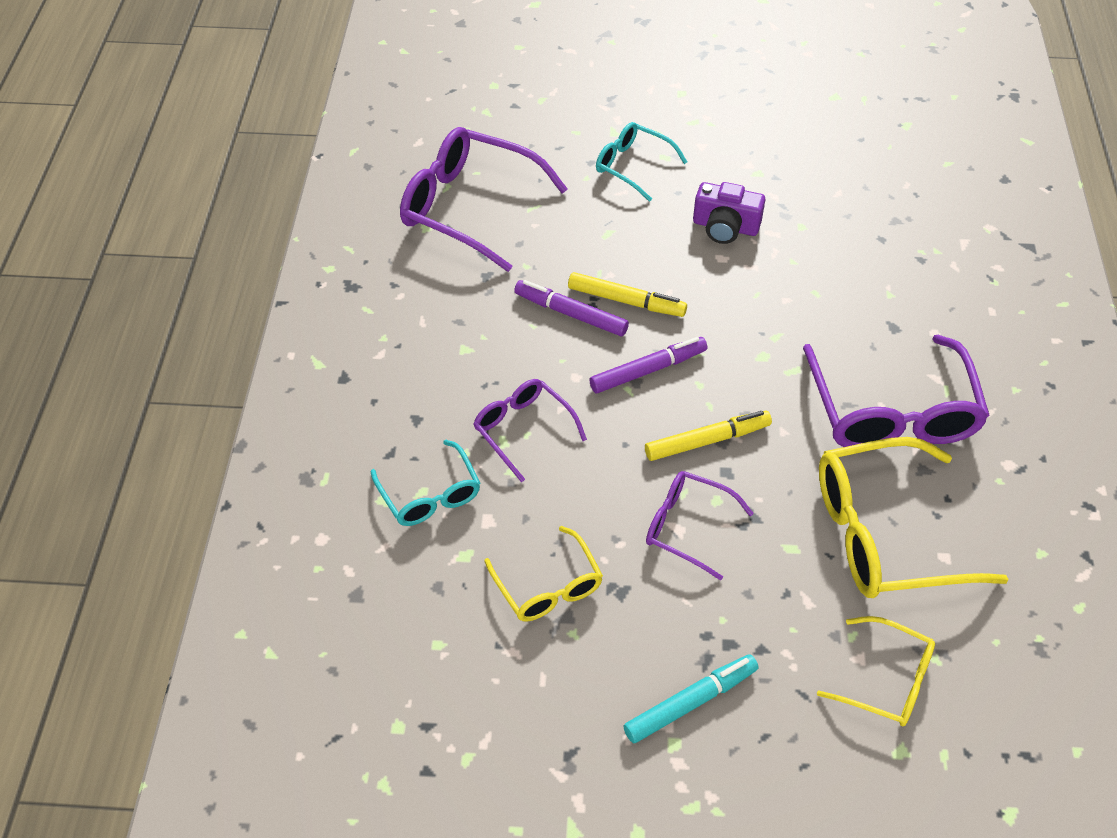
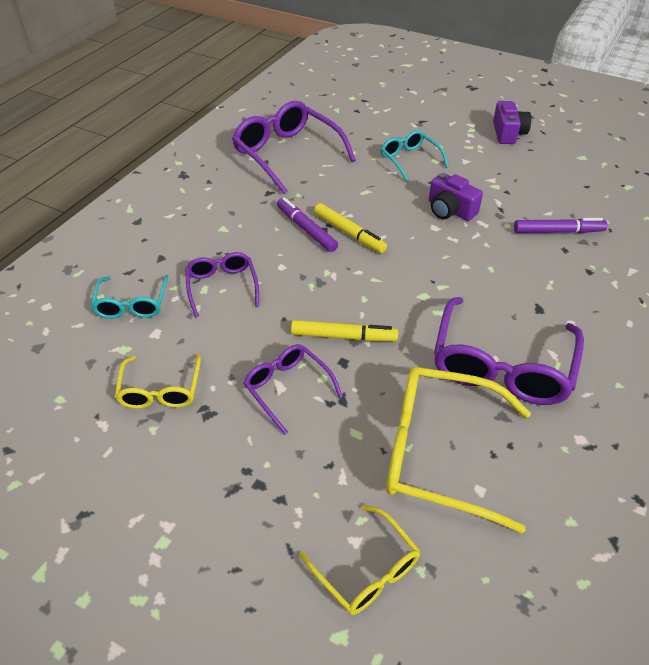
camera: 25 degrees right, 5 degrees down
(648, 370) = (333, 278): purple marker -> purple marker (558, 231)
(691, 703) = (198, 516): turquoise marker -> none
(729, 85) = (508, 133): none -> purple camera

